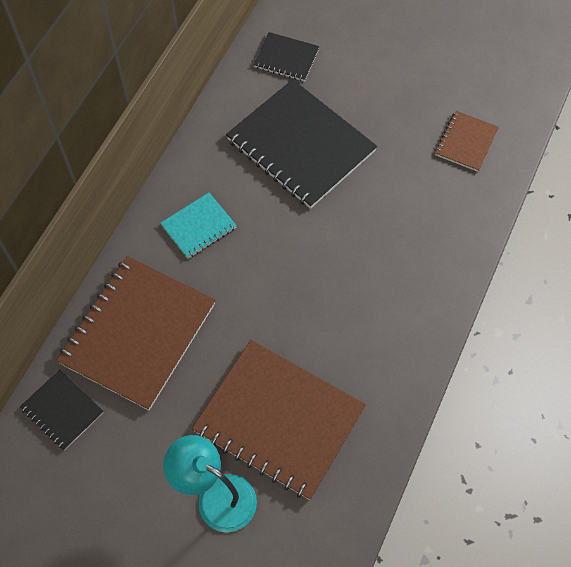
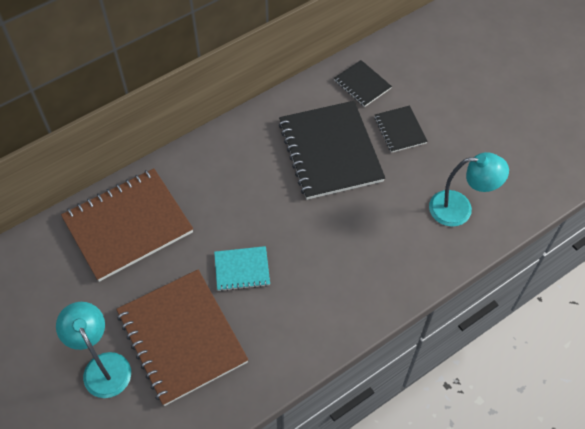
camera: 30 degrees right, 5 degrees down
(62, 410) = (44, 251): black notebook -> black notebook (400, 130)
(198, 226) = (218, 173): turquoise notebook -> turquoise notebook (242, 269)
(466, 142) = (460, 209): brown notebook -> turquoise lamp

